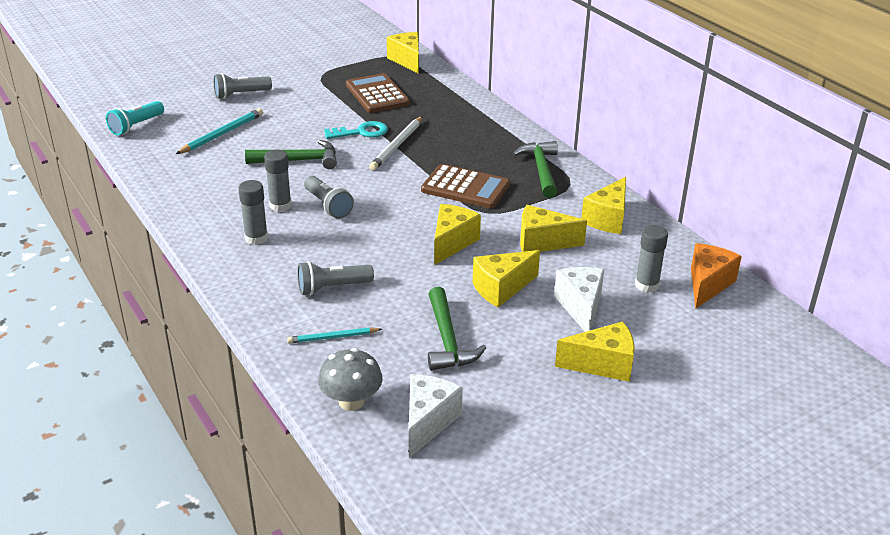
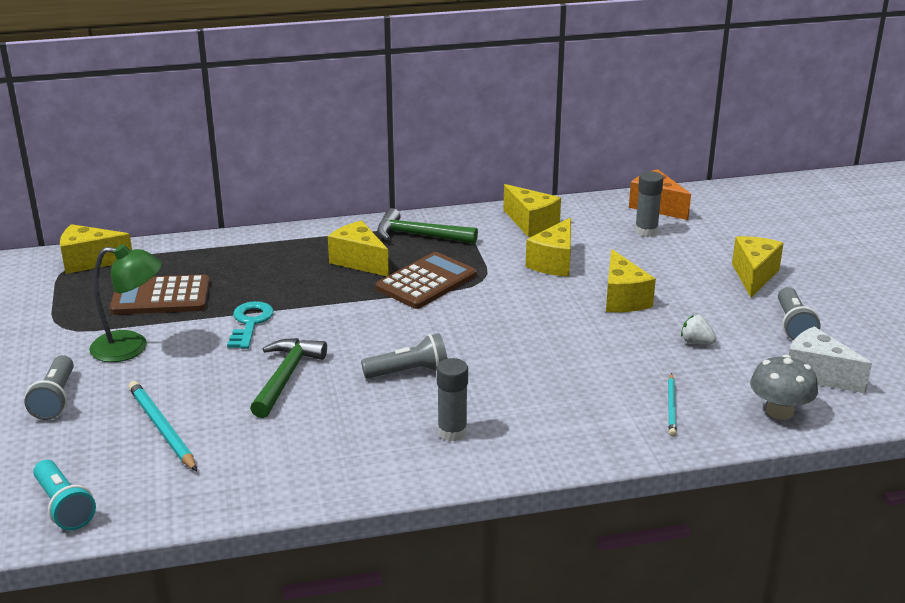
camera: 70 degrees left, 5 degrees down
(280, 206) = (387, 405): grey glue stick -> none
(308, 101) = (131, 348): none -> green lamp
(332, 288) = (580, 394): grey flashlight -> grey flashlight (793, 325)
(397, 145) = (303, 305): white pencil -> none
(447, 340) = (696, 342): green hammer -> white strawberry
(452, 243) = (530, 309): yellow cheese -> yellow cheese (359, 261)
(580, 307) = (667, 267): white cheese -> none

